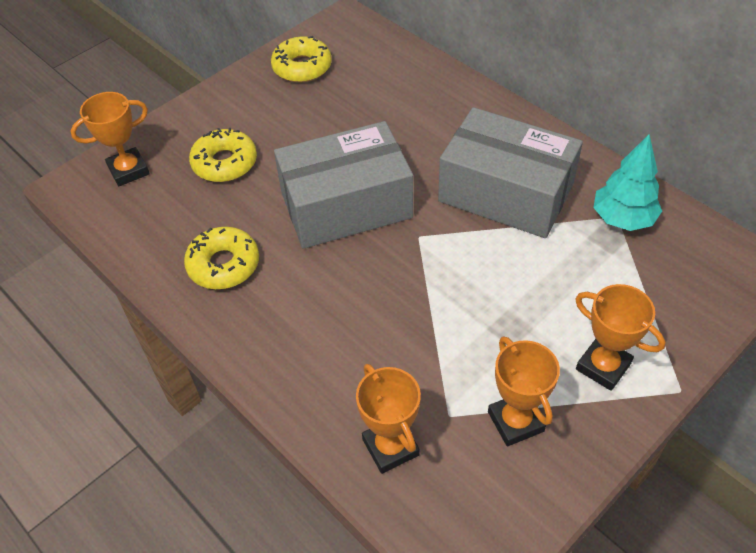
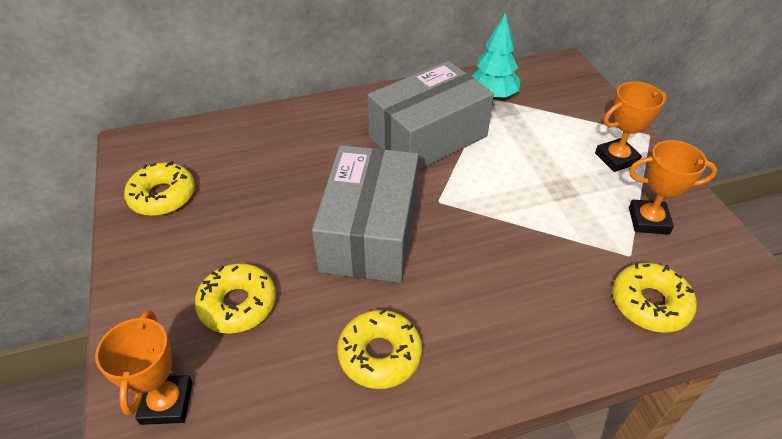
camera: 65 degrees left, 5 degrees down
(390, 447) = (649, 303): orange trophy -> yellow donut

